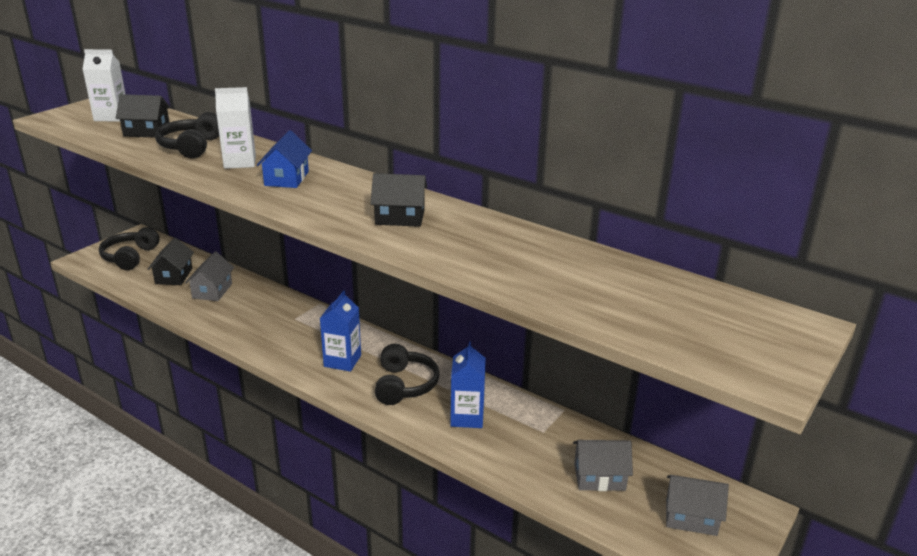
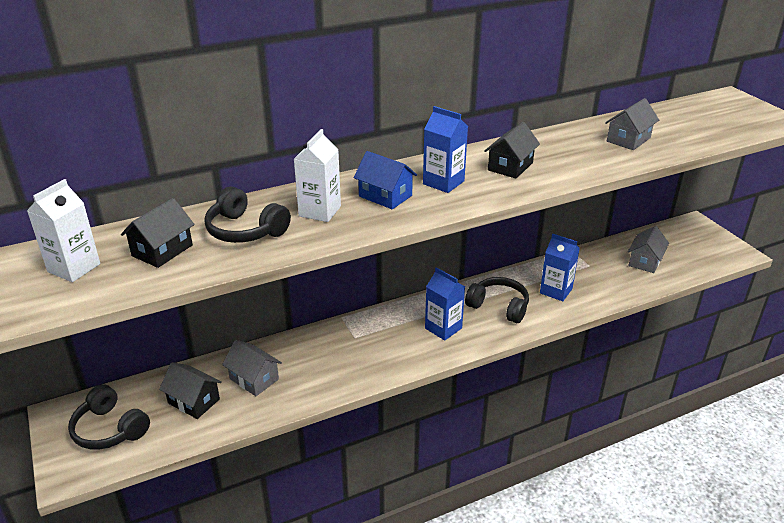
camera: 60 degrees left, 5 degrees up
(334, 195) = (443, 182): none -> blue carton
(691, 517) = (692, 245): grey house -> grey house (628, 139)

